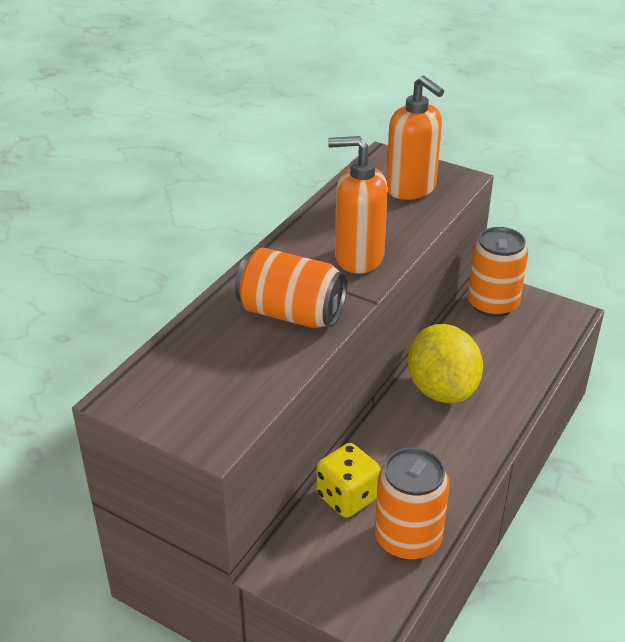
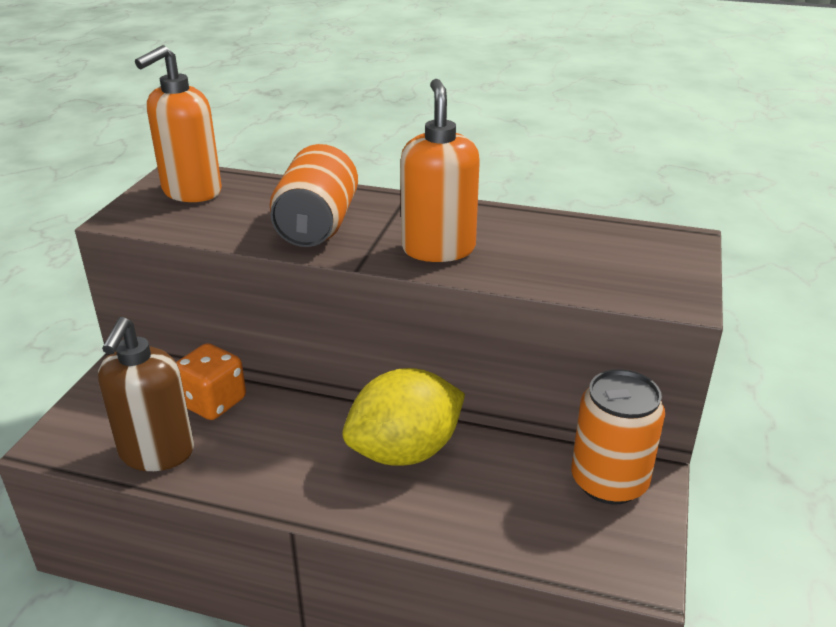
camera: 75 degrees right, 5 degrees down
(347, 497) = (213, 402): yellow dice -> orange dice
(408, 538) = (156, 453): orange can -> brown soap dispenser
(411, 189) = (619, 266): orange soap dispenser -> orange soap dispenser (191, 192)

